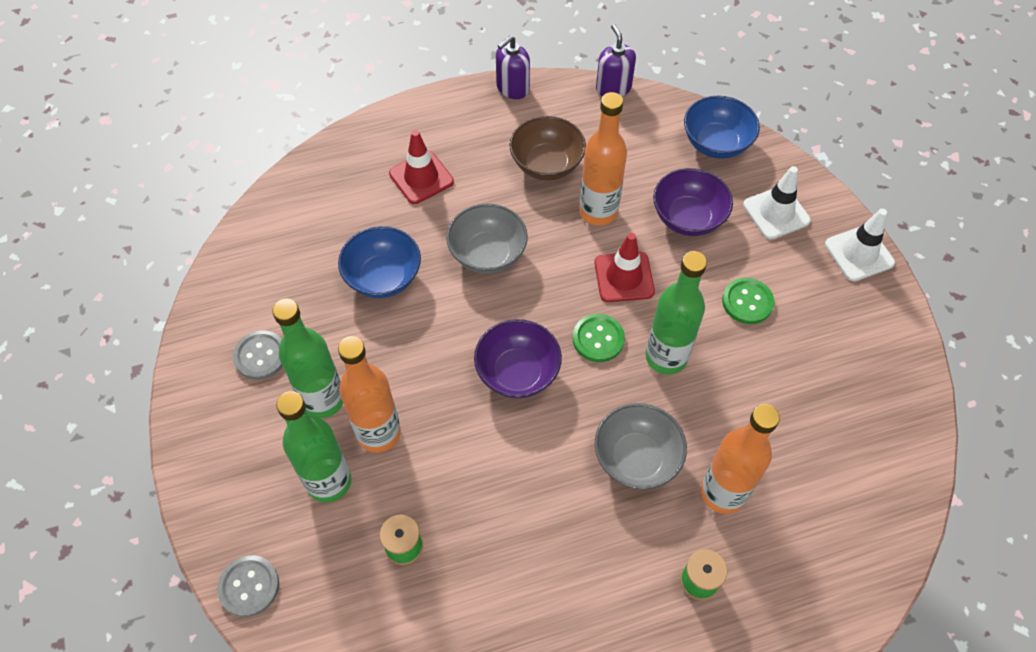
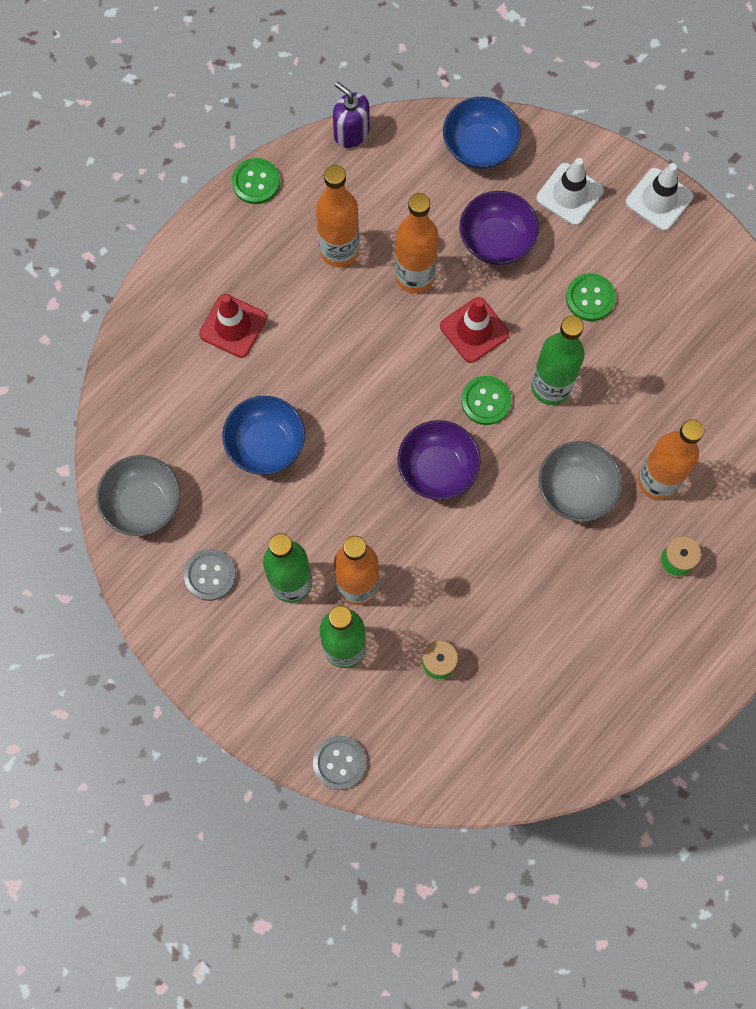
camera: 30 degrees left, 15 degrees up
(487, 254) = (343, 371): grey bowl -> grey bowl (143, 503)
(512, 88) = (256, 182): purple soap dispenser -> green button
(546, 164) = (339, 250): brown bowl -> orange bottle

